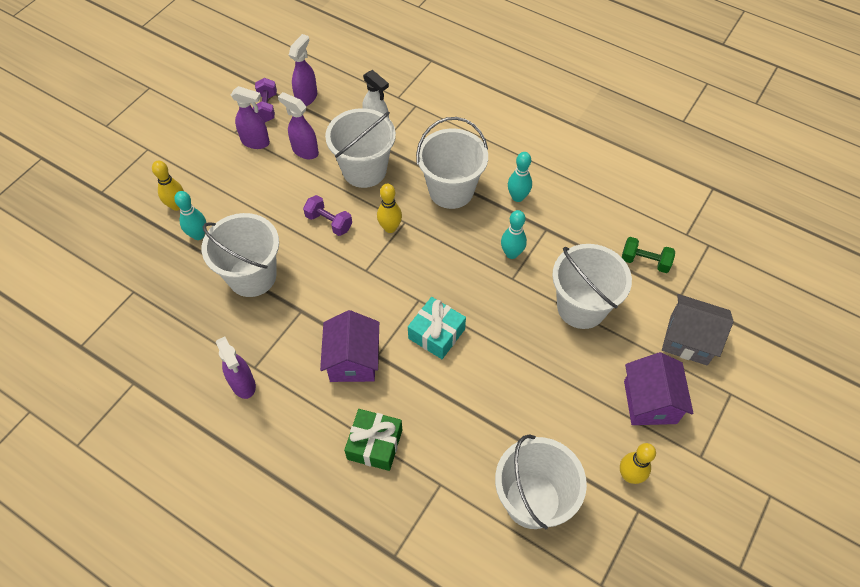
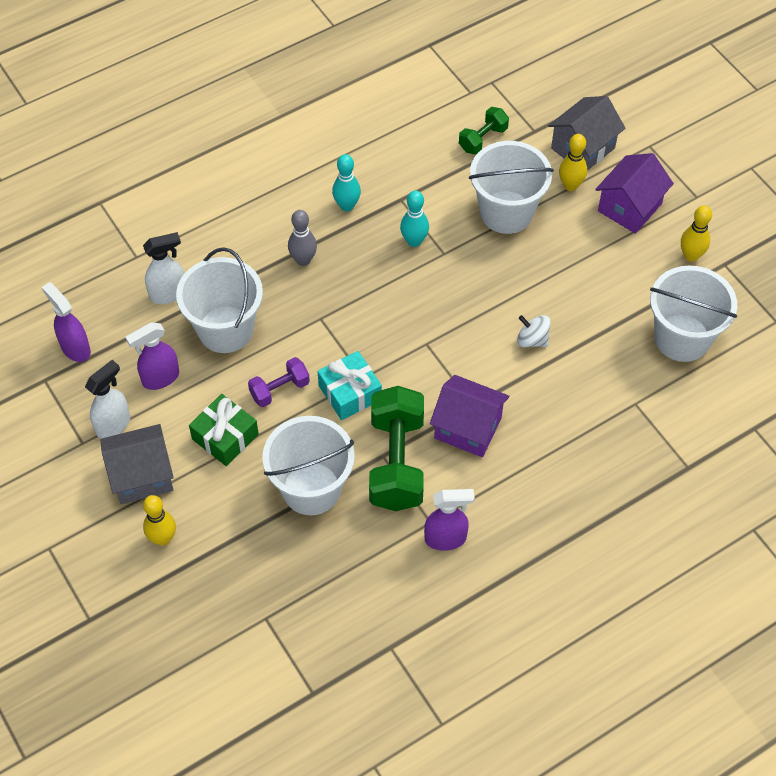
camera: 65 degrees left, 0 degrees up
(198, 235) = (221, 527): turquoise bowling pin -> none
(222, 174) = (142, 476): none -> grey house
(256, 142) = (113, 425): purple spray bottle -> white spray bottle
(266, 108) = (64, 396): purple dumbbell -> none
(299, 322) = (396, 462): none -> green dumbbell
(374, 444) = (570, 442): green gift -> green gift (225, 437)
(390, 228) = (320, 334): yellow bowling pin -> yellow bowling pin (570, 185)
(436, 334) = (474, 343): turquoise gift -> turquoise gift (350, 393)
(451, 190) = (303, 260): white bucket -> grey bowling pin
(463, 375) = (532, 340): none -> white spinning top
(650, 402) = (629, 207): purple house -> purple house turned 75 degrees counterclockwise

